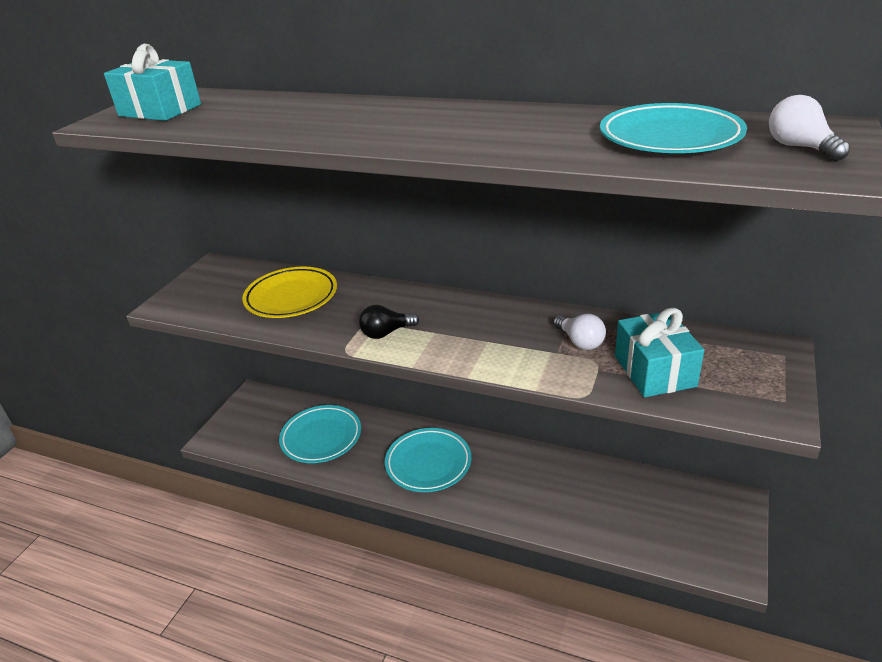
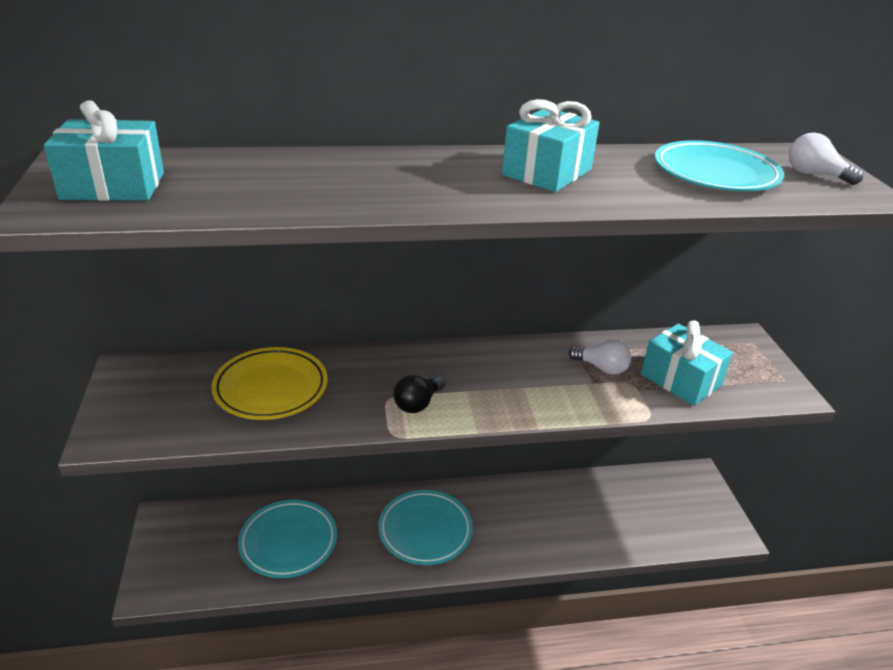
camera: 35 degrees left, 0 degrees up
(490, 123) = (547, 172): none -> turquoise gift

